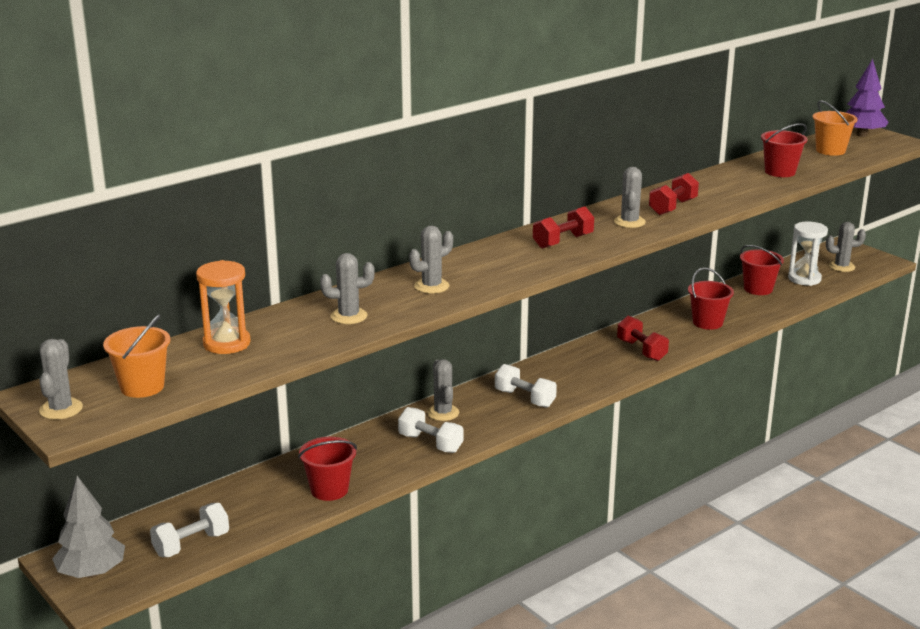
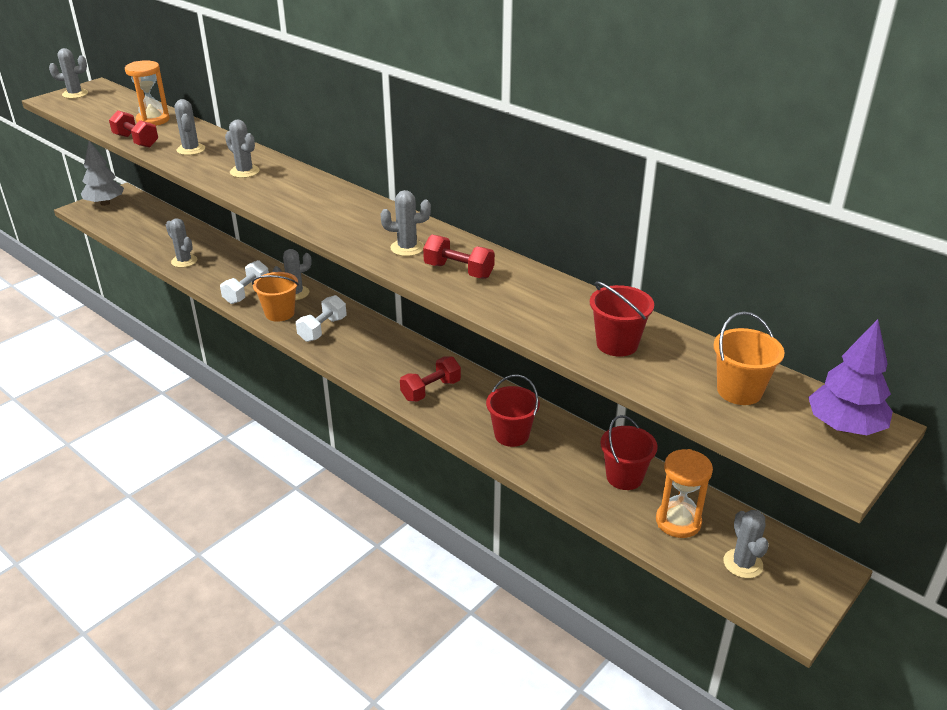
camera: 80 degrees right, 10 degrees up
(142, 387) = (97, 108): orange bucket -> orange bucket (279, 313)
(191, 544) = (127, 226): white dumbbell -> none
(329, 490) = (184, 261): red bucket -> grey cactus
(563, 241) = (348, 217): red dumbbell -> red dumbbell (136, 141)
(804, 279) = (678, 521): white hourglass -> orange hourglass

